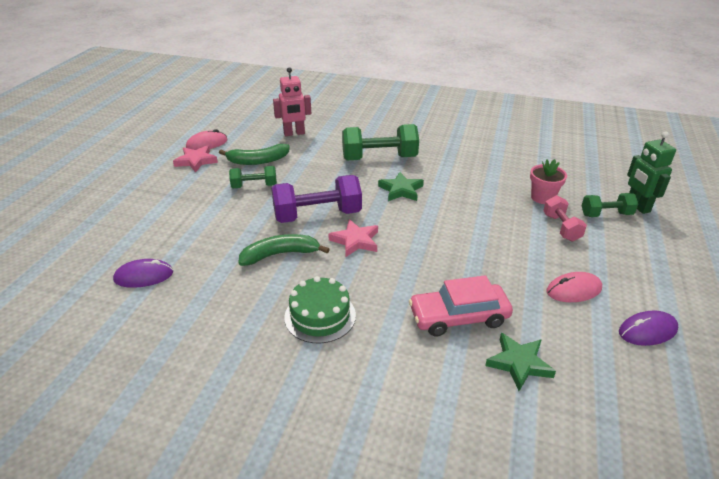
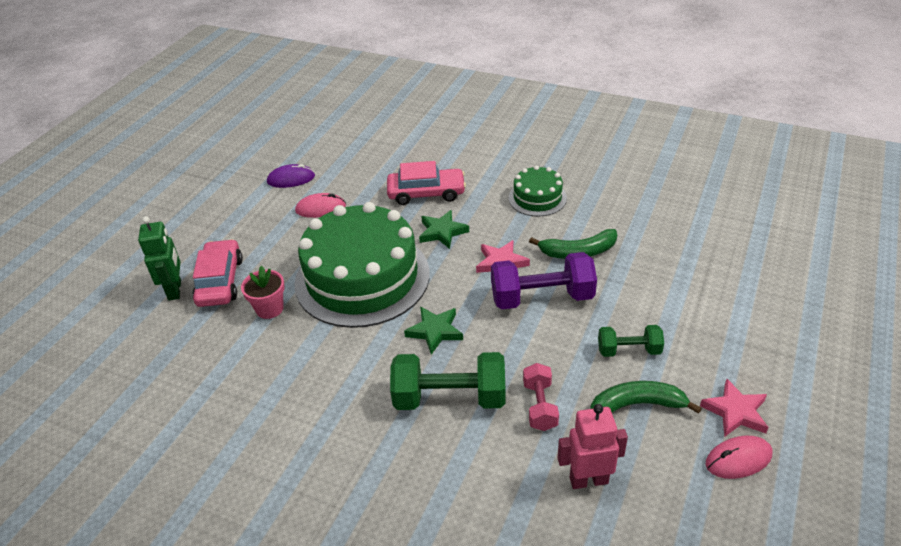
camera: 170 degrees left, 5 degrees up
(144, 276) = (706, 236): purple mouse -> none
(480, 223) = (362, 278): none -> green cake
(519, 363) = (397, 164): green star -> green star (442, 232)
(561, 227) = (281, 268): pink dumbbell -> pink dumbbell (540, 406)
(606, 214) = (220, 281): green dumbbell -> pink car

